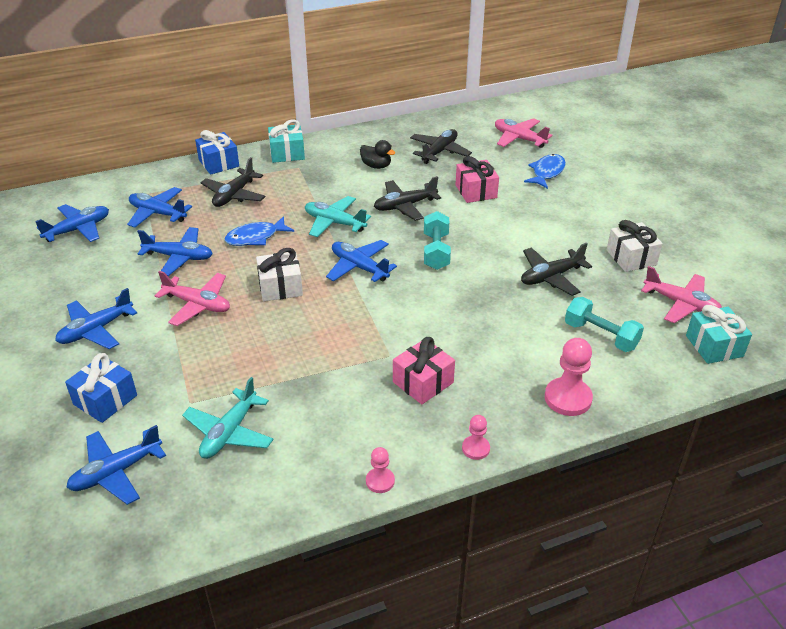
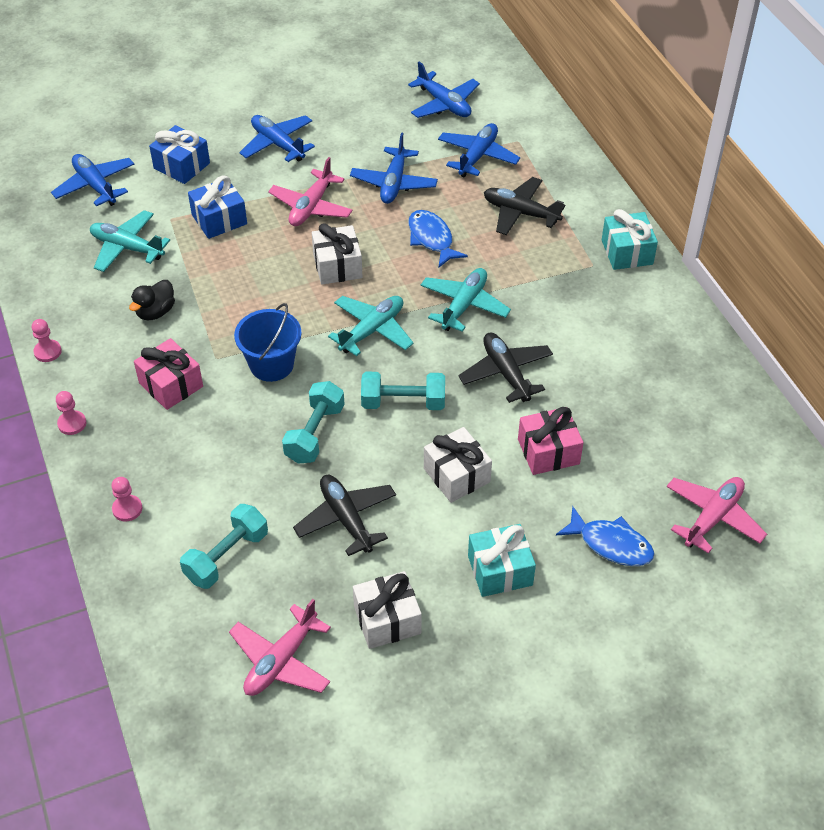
camera: 90 degrees right, 10 degrees up
(219, 163) = (593, 192): blue gift -> blue gift (219, 219)
(359, 267) = (372, 330): blue plane -> turquoise plane
(376, 166) = (605, 343): black duck -> black duck (155, 312)
(397, 321) = (271, 365): none -> blue bucket
(439, 152) = (655, 414): black plane -> none
(471, 294) = (315, 433): none -> turquoise dumbbell
(502, 228) = (456, 475): none -> white gift
(568, 398) = (127, 509): pink pawn -> pink pawn, size x0.56
(714, 346) = (193, 680): turquoise gift -> turquoise gift (500, 570)

